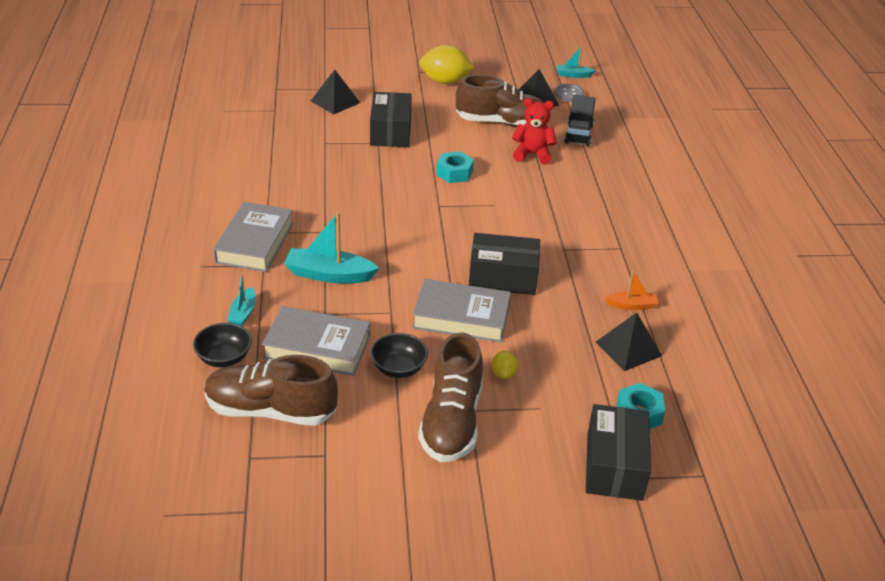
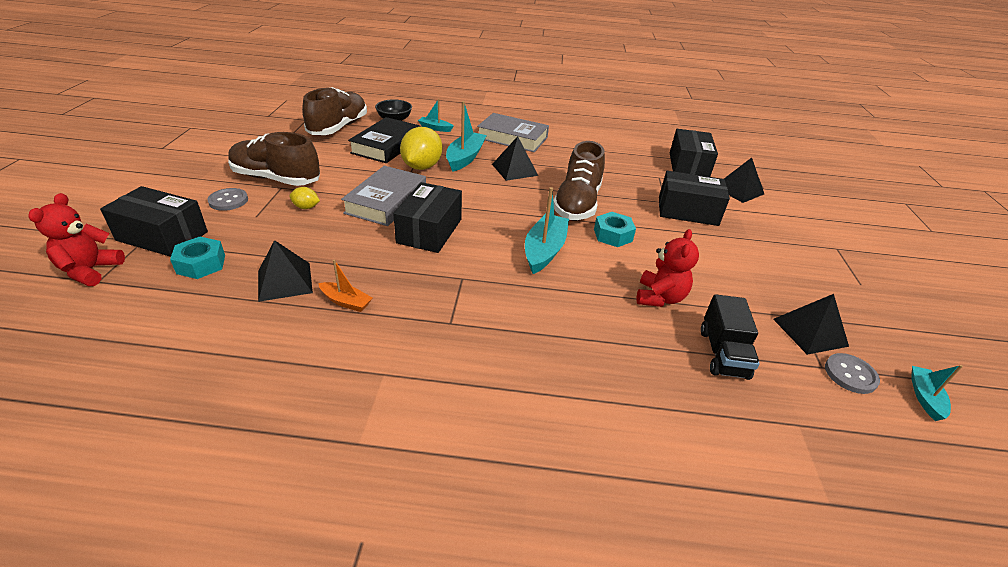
camera: 100 degrees right, 0 degrees up
(289, 123) = (688, 165): none -> black box
(317, 347) = (386, 145): grey book -> black book
(346, 235) = (514, 170): none -> black pyramid
(398, 368) = (345, 168): black bowl -> none
(445, 82) = (822, 263): yellow lemon -> yellow lemon (422, 167)
(499, 208) = (544, 251): none -> turquoise boat
(501, 123) = (732, 288): brown shoe -> brown shoe (577, 203)
(521, 444) = (228, 201): none -> grey button
(578, 135) = (723, 353): black truck -> black truck turned 105 degrees counterclockwise
(631, 305) = (346, 302): orange boat -> orange boat turned 75 degrees counterclockwise
(695, 490) = (90, 271): none -> red teddy bear

